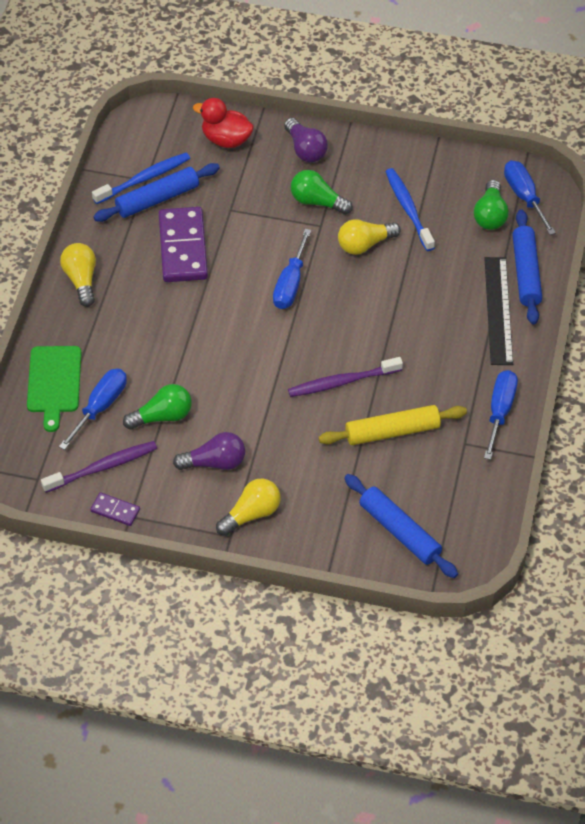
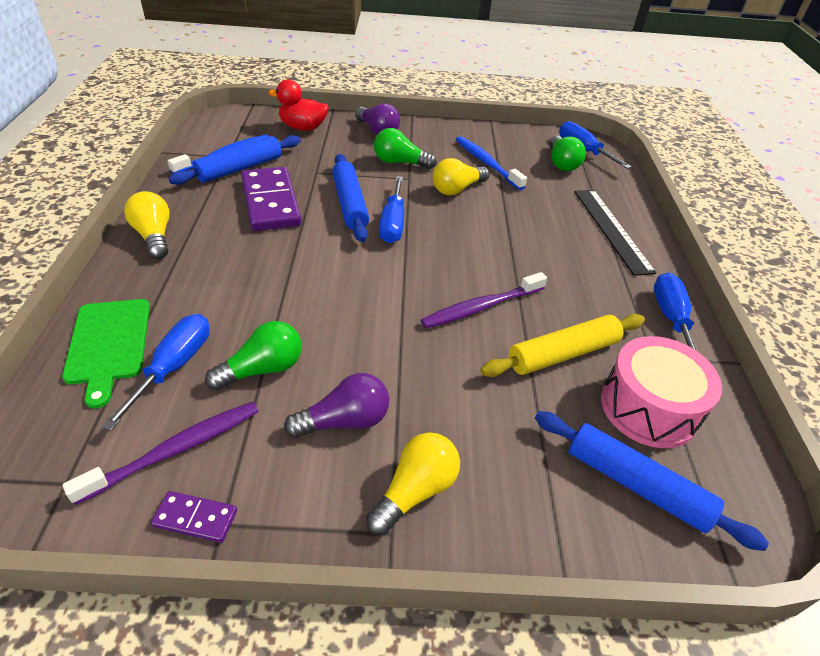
camera: 15 degrees left, 10 degrees down
(438, 482) = (648, 407): none -> pink drum
(526, 273) = (618, 200): blue rolling pin -> blue rolling pin (350, 204)

